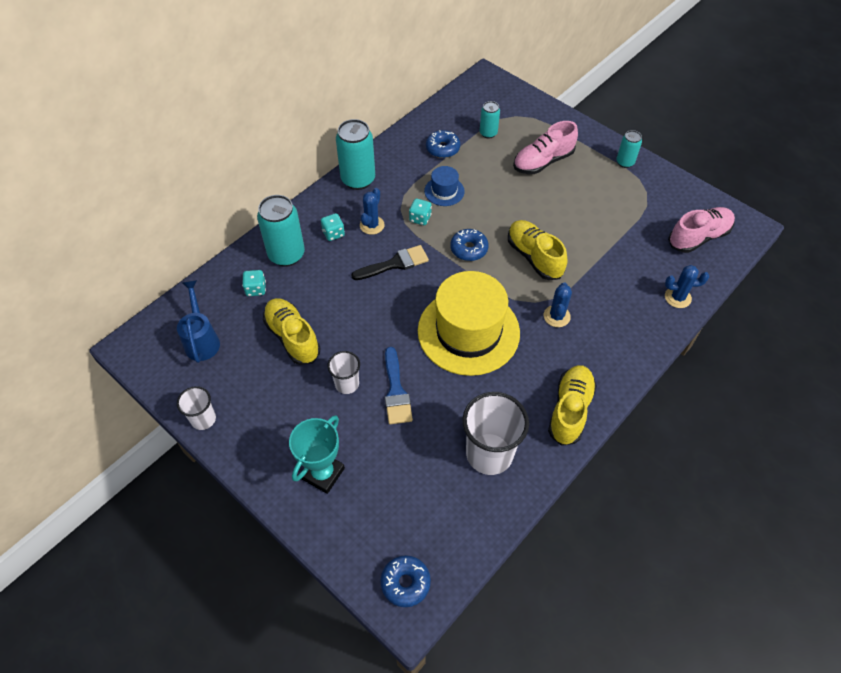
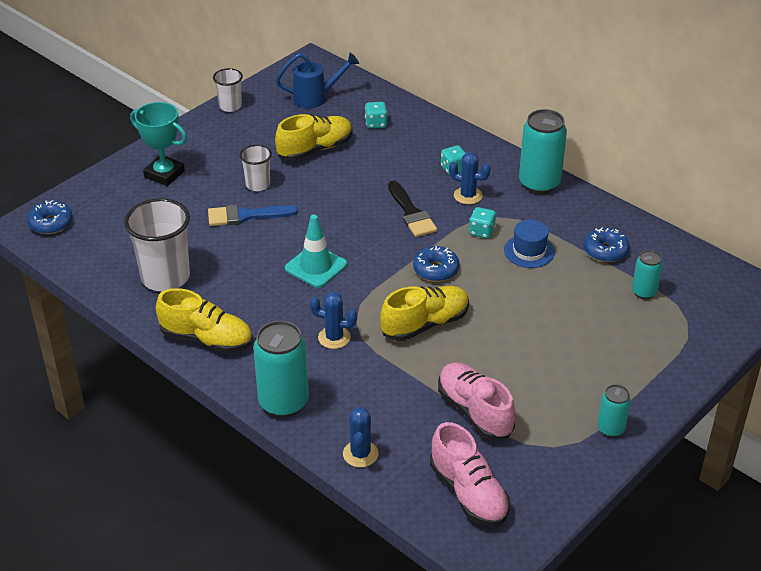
camera: 90 degrees right, 15 degrees down
(286, 255) = (421, 139): turquoise can -> turquoise can (283, 402)
(468, 331) = (316, 266): yellow hat -> turquoise traffic cone
(543, 161) = (597, 342): pink shoe -> pink shoe (474, 411)

